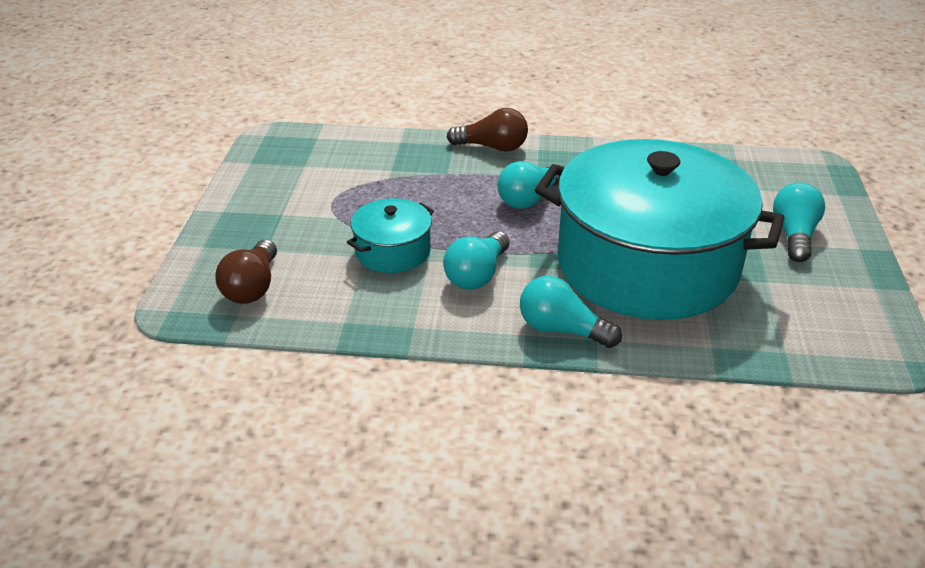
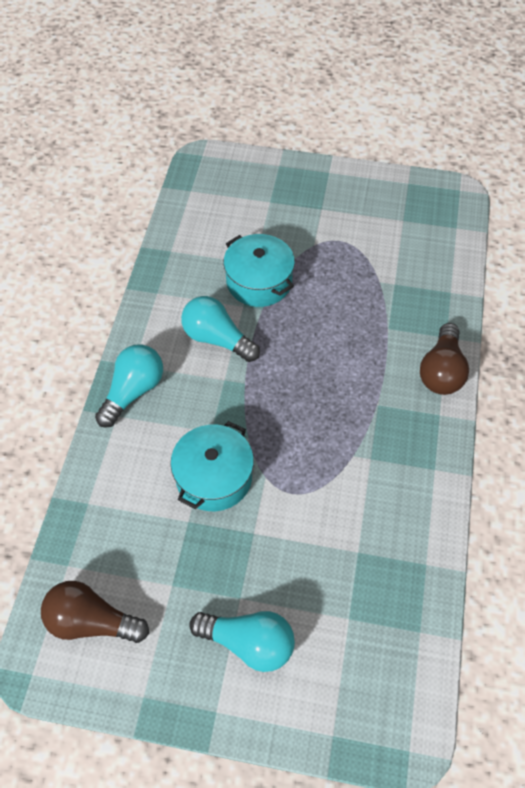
camera: 95 degrees right, 20 degrees up
(252, 287) = (222, 197): brown light bulb -> brown light bulb (92, 622)
(529, 199) = (337, 393): turquoise light bulb -> none
(647, 265) = (214, 477): turquoise pot -> turquoise pot, size x0.43

